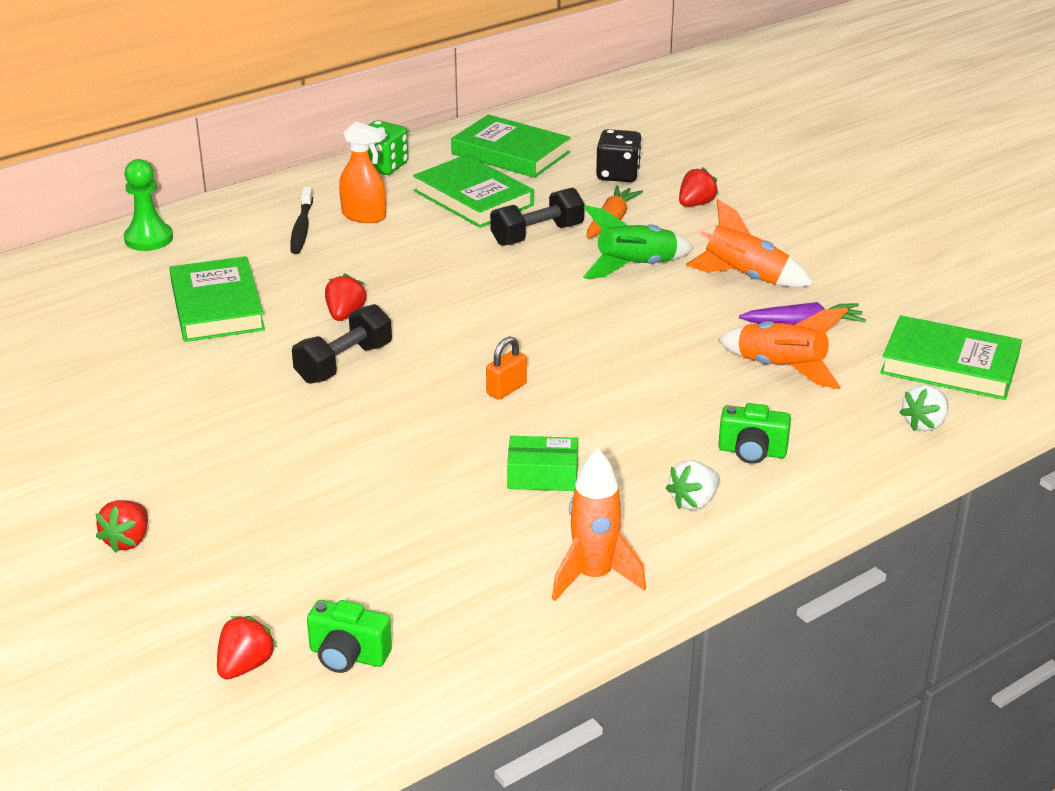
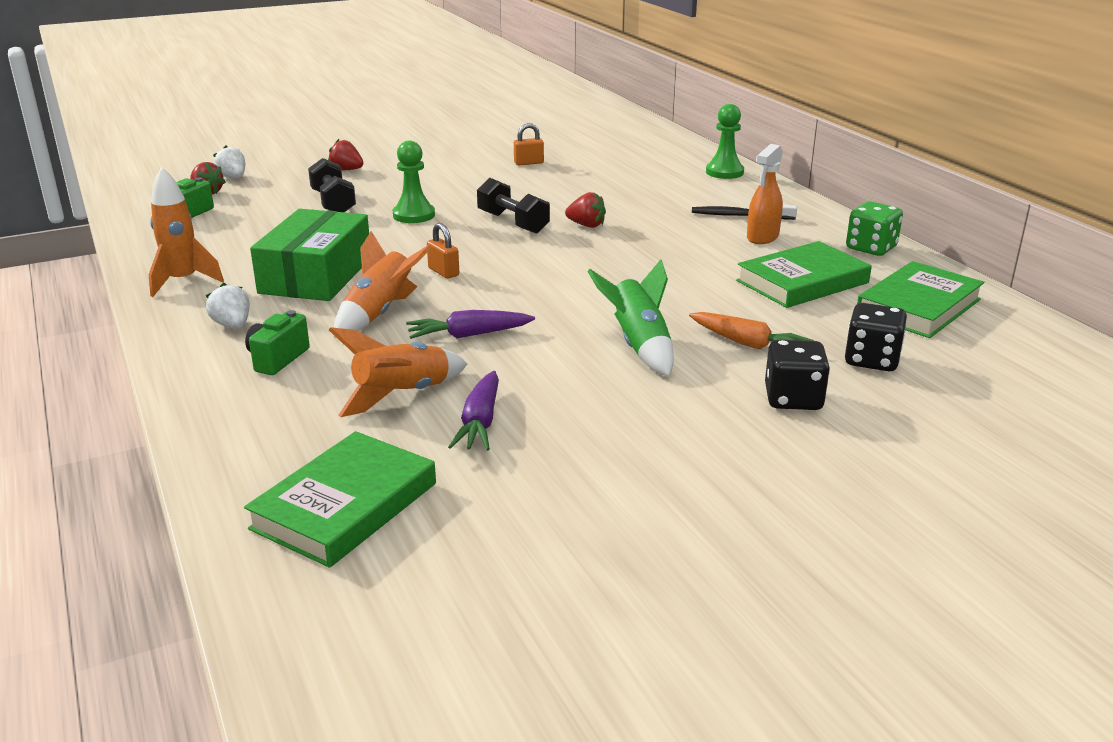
camera: 100 degrees right, 5 degrees down
(101, 378) = (528, 163): none -> orange padlock
(217, 306) = (613, 190): green book -> none
(327, 440) = (414, 215): none -> green pawn
(537, 235) = (718, 304): black dumbbell -> black dumbbell (333, 203)
(542, 475) = (316, 275): green box -> green box, size x1.95
(652, 352) = (468, 335): none -> purple carrot
(695, 204) = (793, 399): red strawberry -> black dice
(745, 277) = (600, 404): orange rocket -> orange rocket (380, 313)
(924, 424) = (246, 460): white strawberry -> white strawberry (233, 178)

